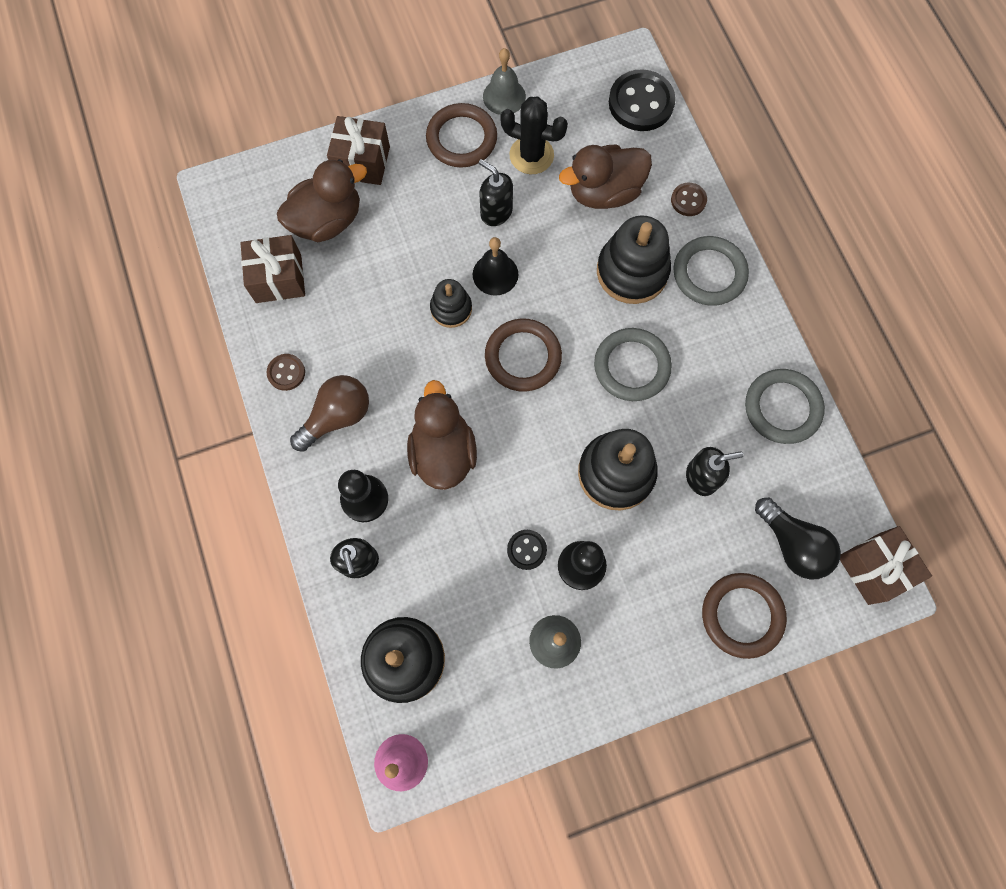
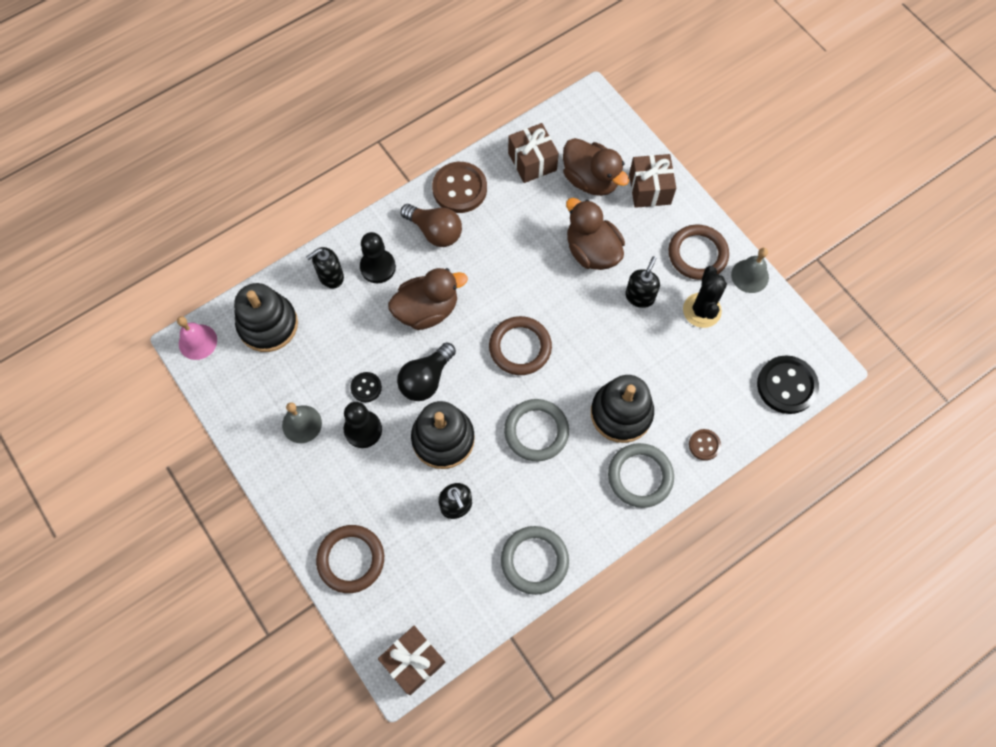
camera: 75 degrees right, 5 degrees down
(286, 373) = (459, 189): brown button -> brown button, size x1.92
(451, 309) = (545, 285): black stacking toy -> none
(495, 274) = (584, 309): black bell -> none
(604, 192) = (687, 375): brown duck -> brown duck (592, 251)
(792, 544) = (418, 590): black light bulb -> black light bulb (426, 379)

